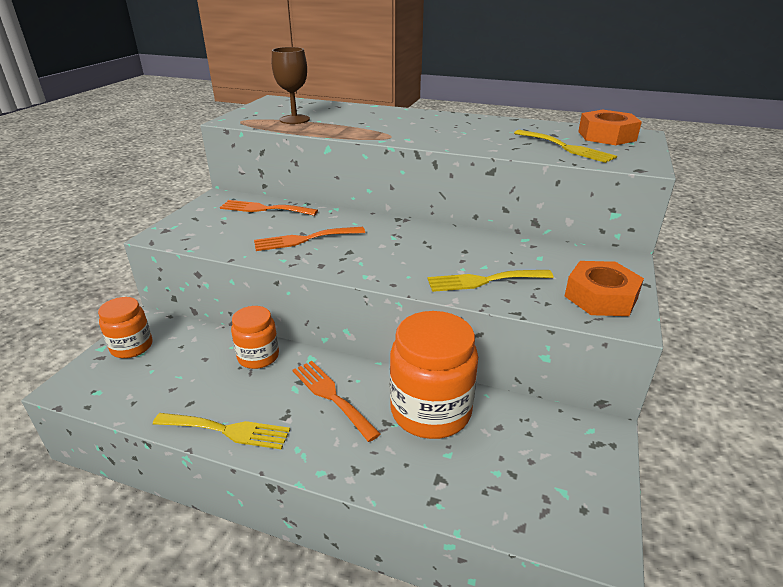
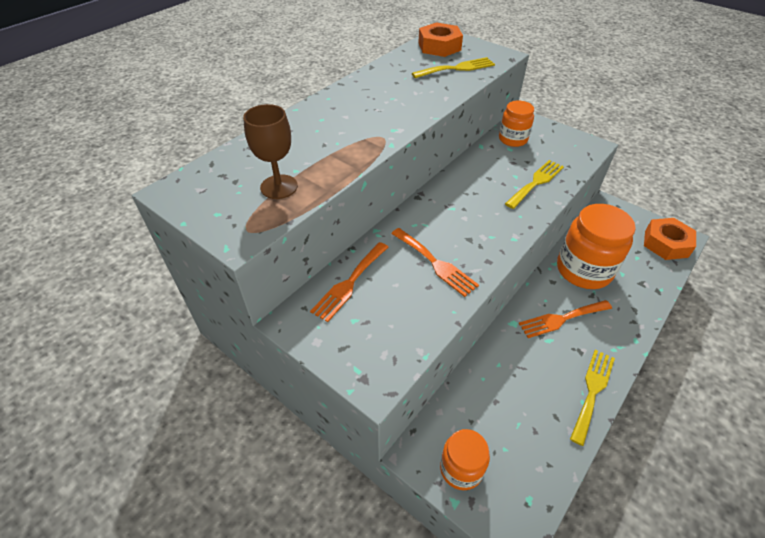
camera: 70 degrees left, 15 degrees up
(258, 357) = (503, 359): orange jar -> orange jar (513, 139)
(304, 239) = (435, 263): orange fork -> orange fork turned 45 degrees counterclockwise
(484, 281) = (536, 182): yellow fork -> yellow fork turned 150 degrees counterclockwise
(601, 297) = (566, 144): orange nut -> orange nut (666, 243)

